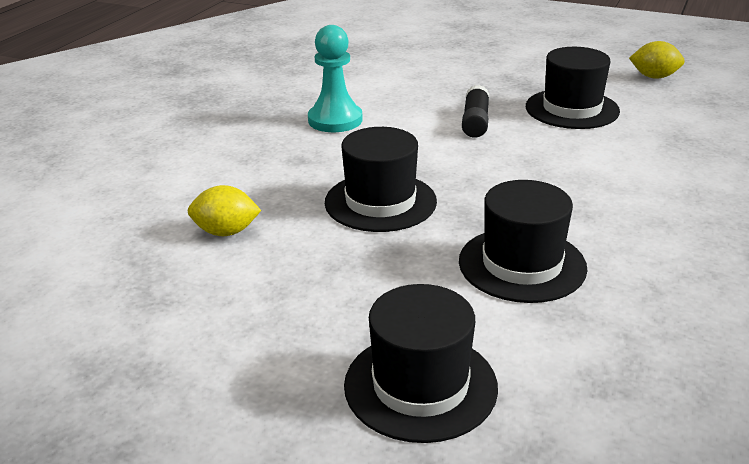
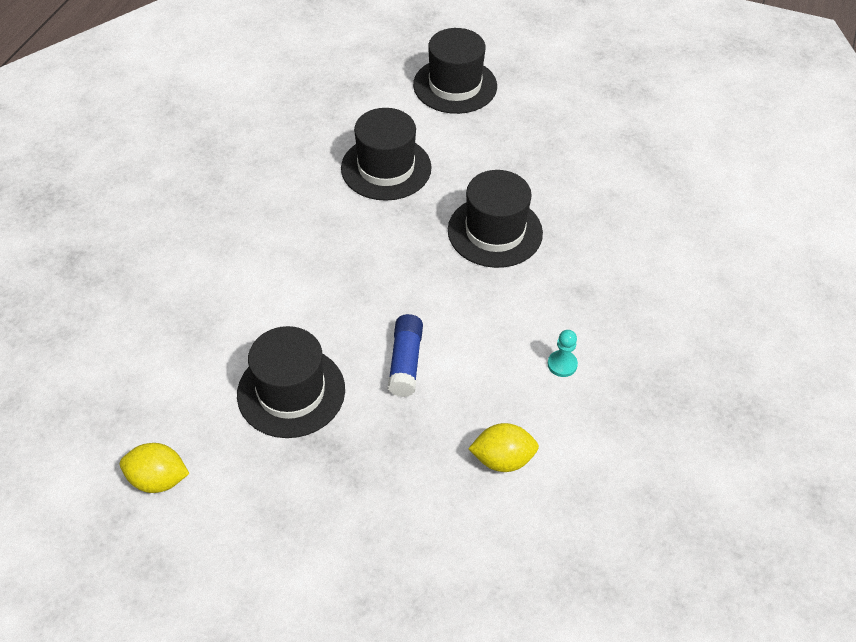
camera: 175 degrees right, 20 degrees up
(226, 232) = (611, 196): yellow lemon -> yellow lemon (502, 459)
(335, 120) = (562, 364): turquoise pawn -> turquoise pawn, size x0.49
(475, 122) = (405, 362): black glue stick -> blue glue stick

